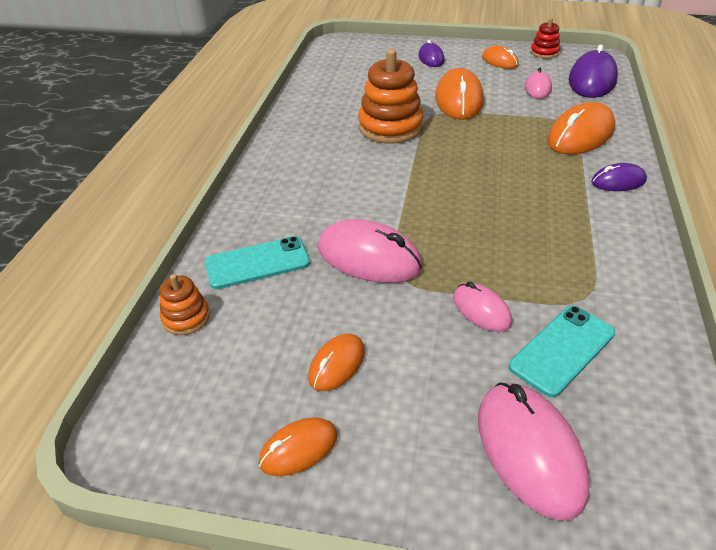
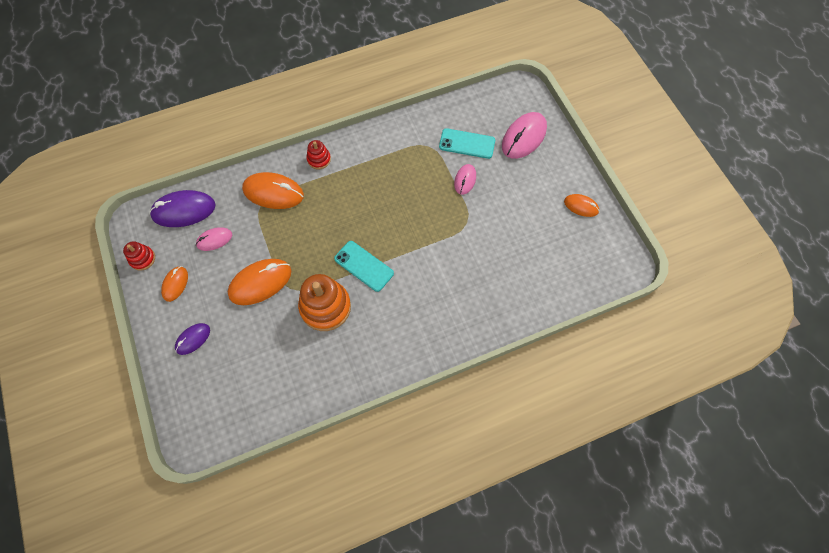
camera: 125 degrees left, 25 degrees up
(186, 318) = (560, 297): orange stacking toy -> none
(257, 263) = (504, 293): turquoise phone -> turquoise phone (364, 266)
(337, 365) = (536, 217): orange mouse -> none
(369, 258) = (463, 243): pink mouse -> none
(618, 181) = (319, 159): purple mouse -> red stacking toy

